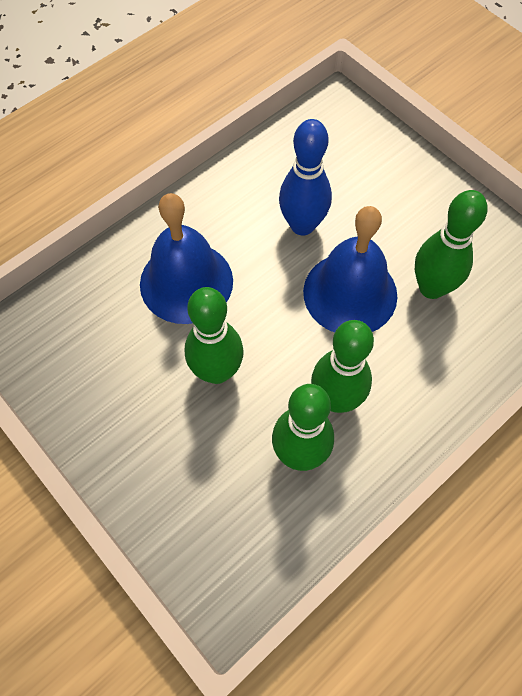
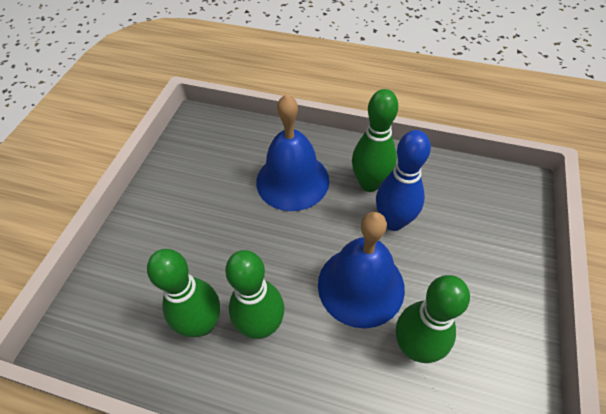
camera: 60 degrees right, 10 degrees down
(217, 371) = (237, 235): green bowling pin -> green bowling pin (369, 184)

